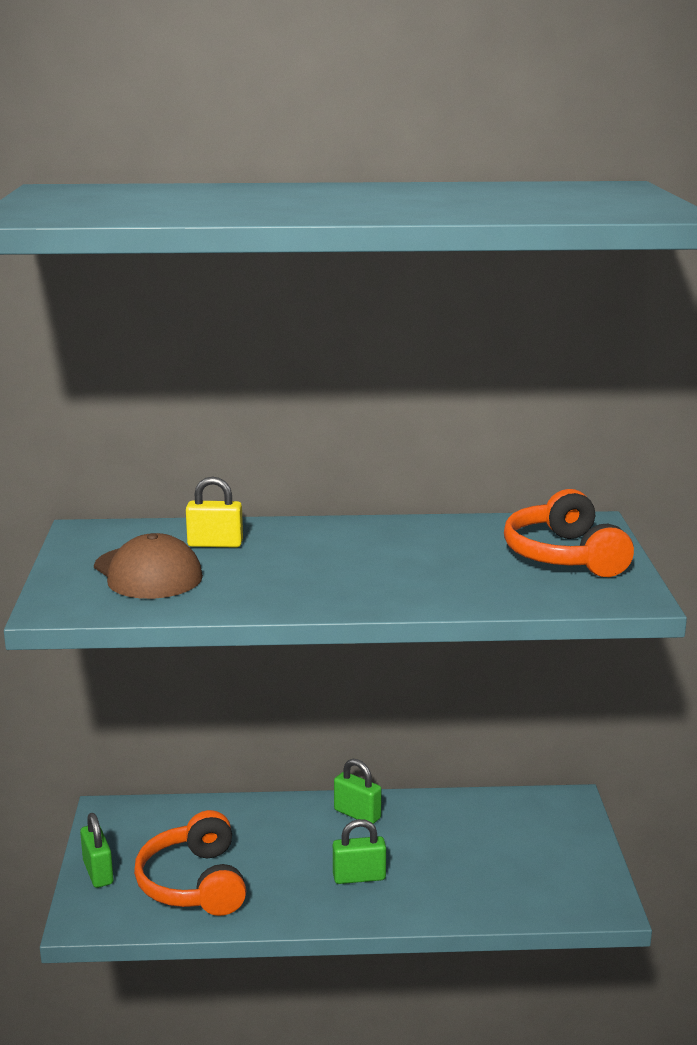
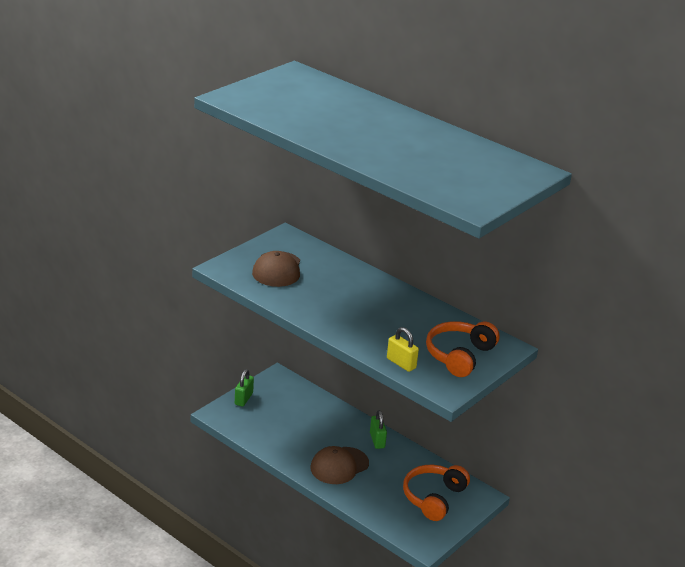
camera: 40 degrees right, 10 degrees up
(194, 883) = (273, 426): orange headphones -> orange headphones (433, 498)
(215, 544) = (325, 269): yellow padlock -> yellow padlock (401, 363)
(359, 877) = (339, 466): green padlock -> brown cap

